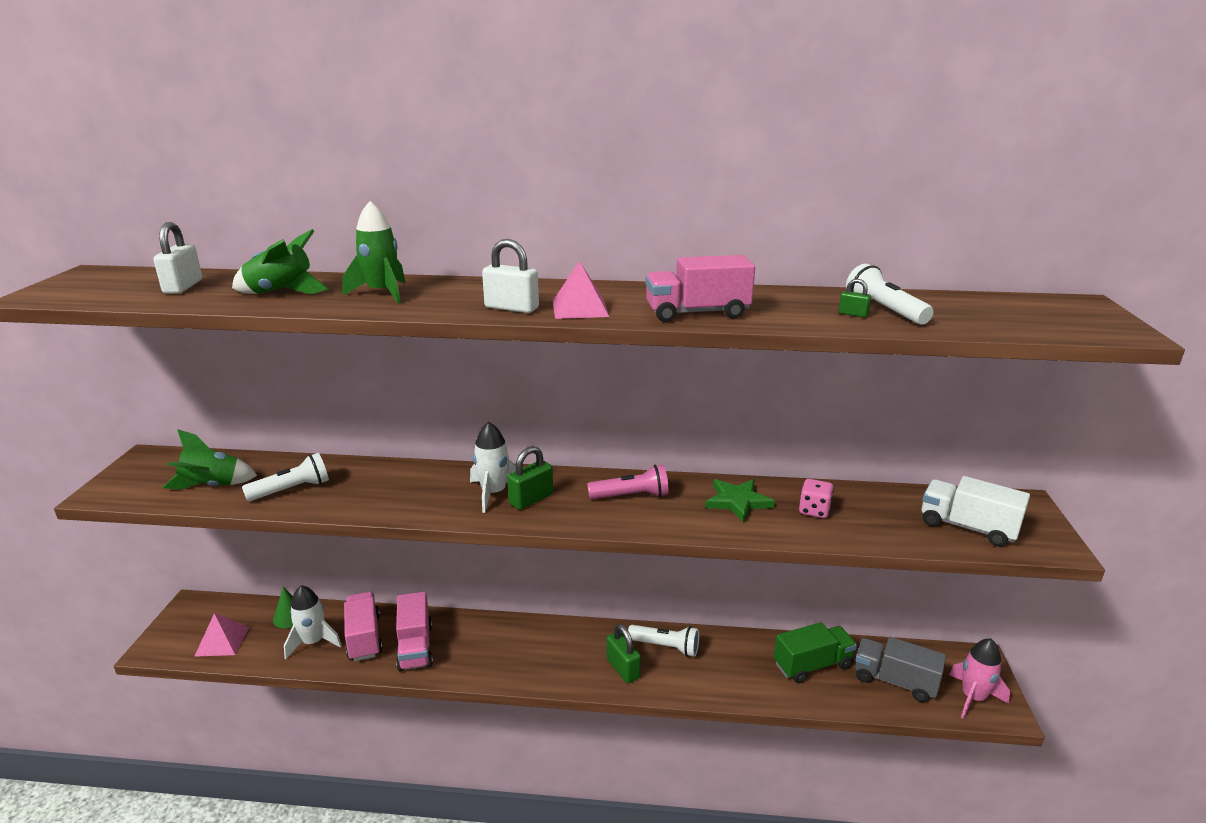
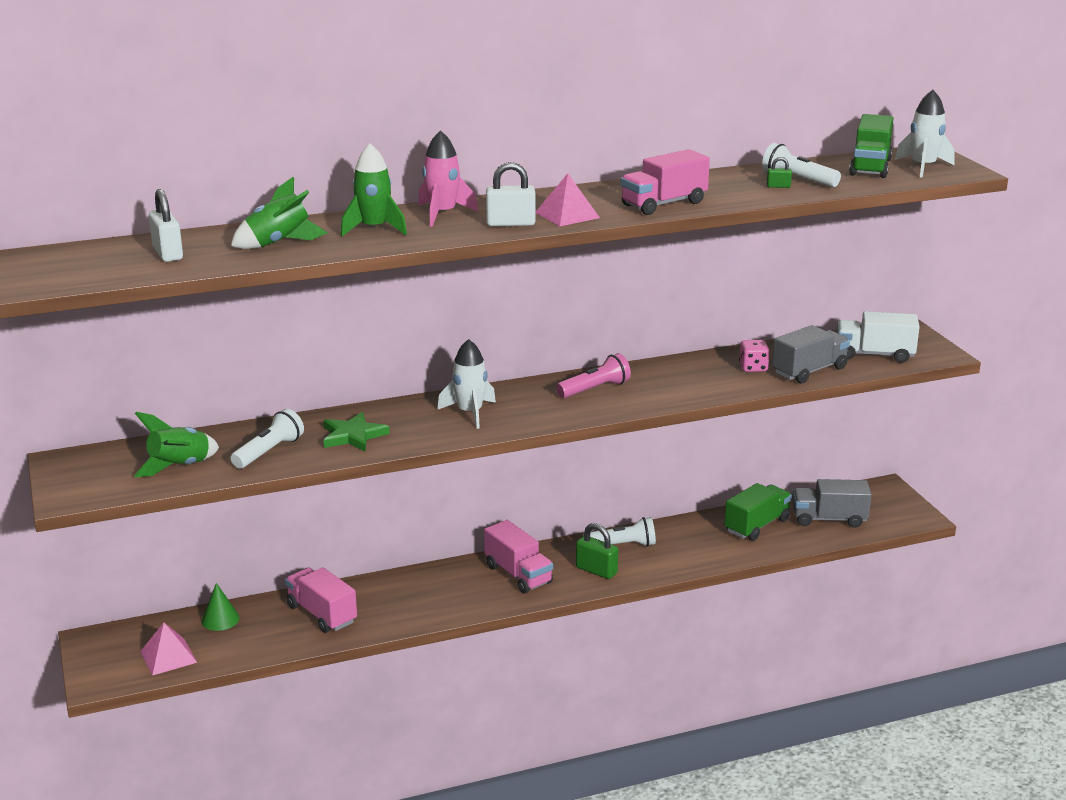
camera: 25 degrees left, 0 degrees up
(313, 642) = (271, 631): white rocket -> white rocket (923, 167)
(415, 647) = (383, 607): pink truck -> pink truck (518, 574)
(531, 499) = (509, 410): green padlock -> none
(738, 501) = (687, 374): green star -> green star (353, 436)
(875, 530) = (809, 371): none -> grey truck
(973, 697) = (894, 514): pink rocket -> pink rocket (442, 214)
(991, 309) = (870, 167): none -> green truck

